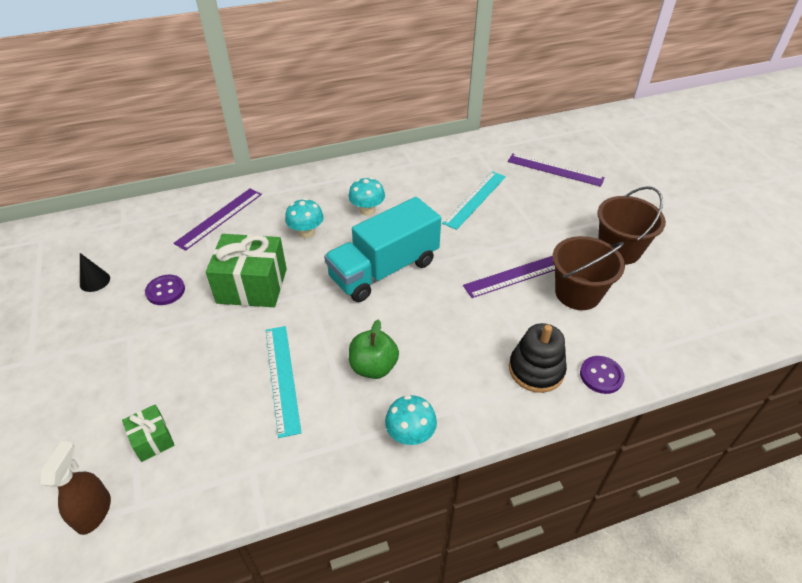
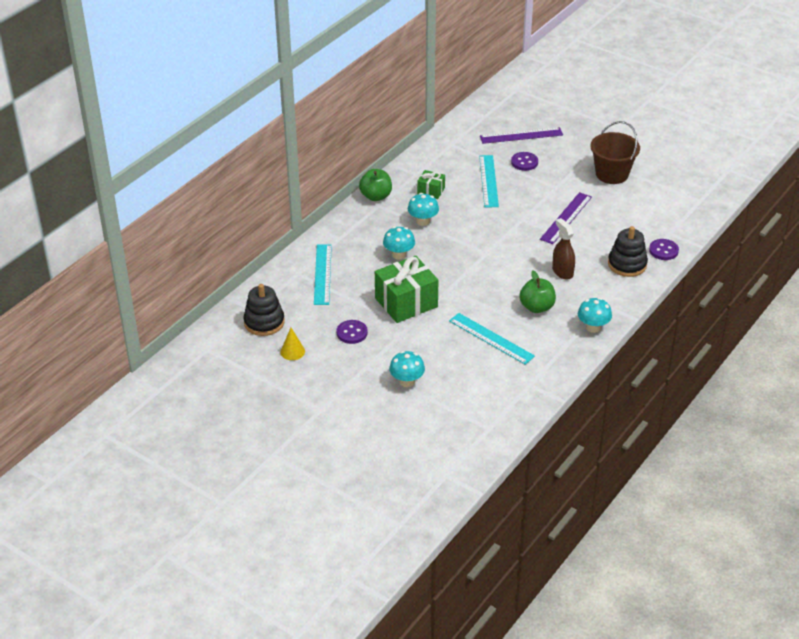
camera: 35 degrees left, 5 degrees down
(94, 512) = (469, 442): brown spray bottle -> brown spray bottle (562, 272)
(95, 281) = (292, 351): black cone -> yellow cone
(114, 239) = (264, 322): none -> black stacking toy
(140, 379) = (407, 381): none -> turquoise mushroom
(152, 439) = (456, 401): green gift -> green gift (431, 191)
(219, 218) = (323, 274): purple ruler -> turquoise ruler
(354, 168) = (376, 196): none -> green apple
(384, 270) = (480, 253): turquoise truck -> none
(531, 196) = (524, 162): none -> purple button
(577, 293) = (611, 212): brown bucket -> none

